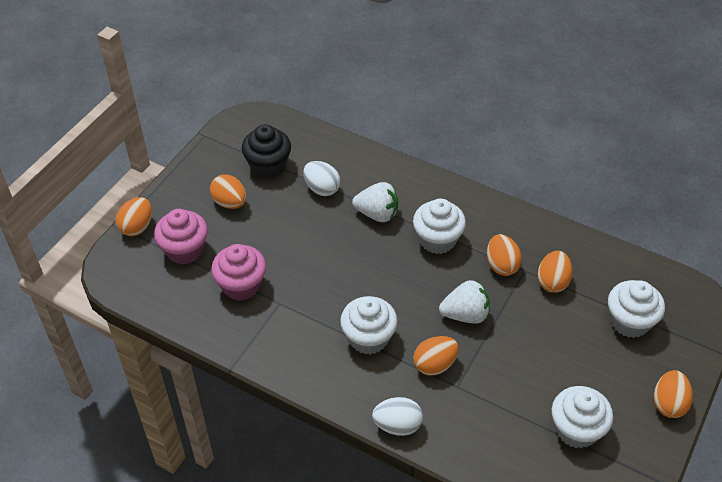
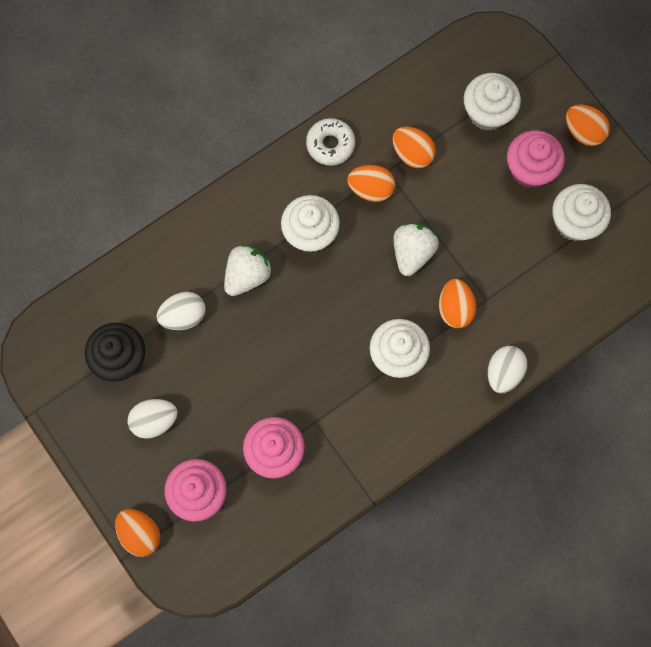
camera: 65 degrees left, 25 degrees up
(230, 202) = (154, 421): orange egg -> white egg
(520, 225) = (330, 144): none -> white donut
(601, 374) = (530, 169): none -> pink cupcake

